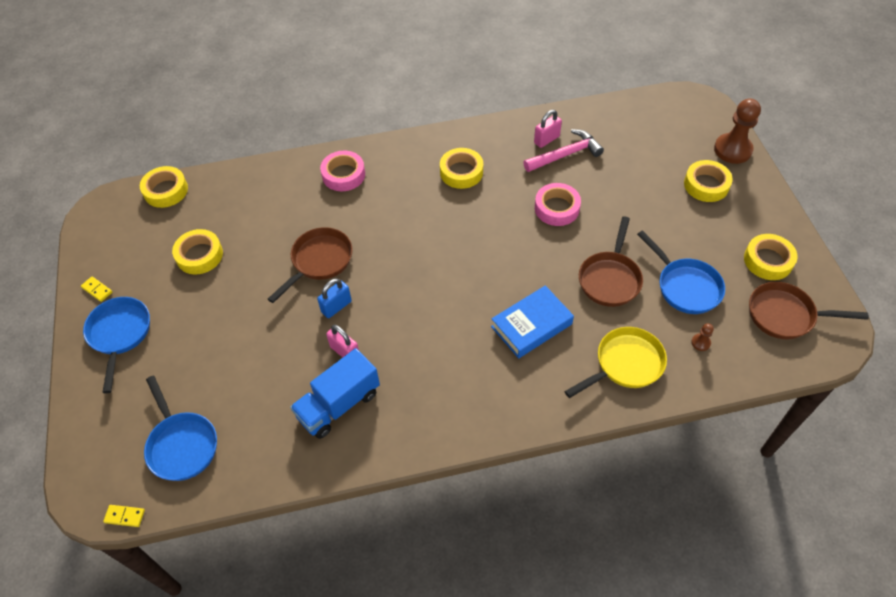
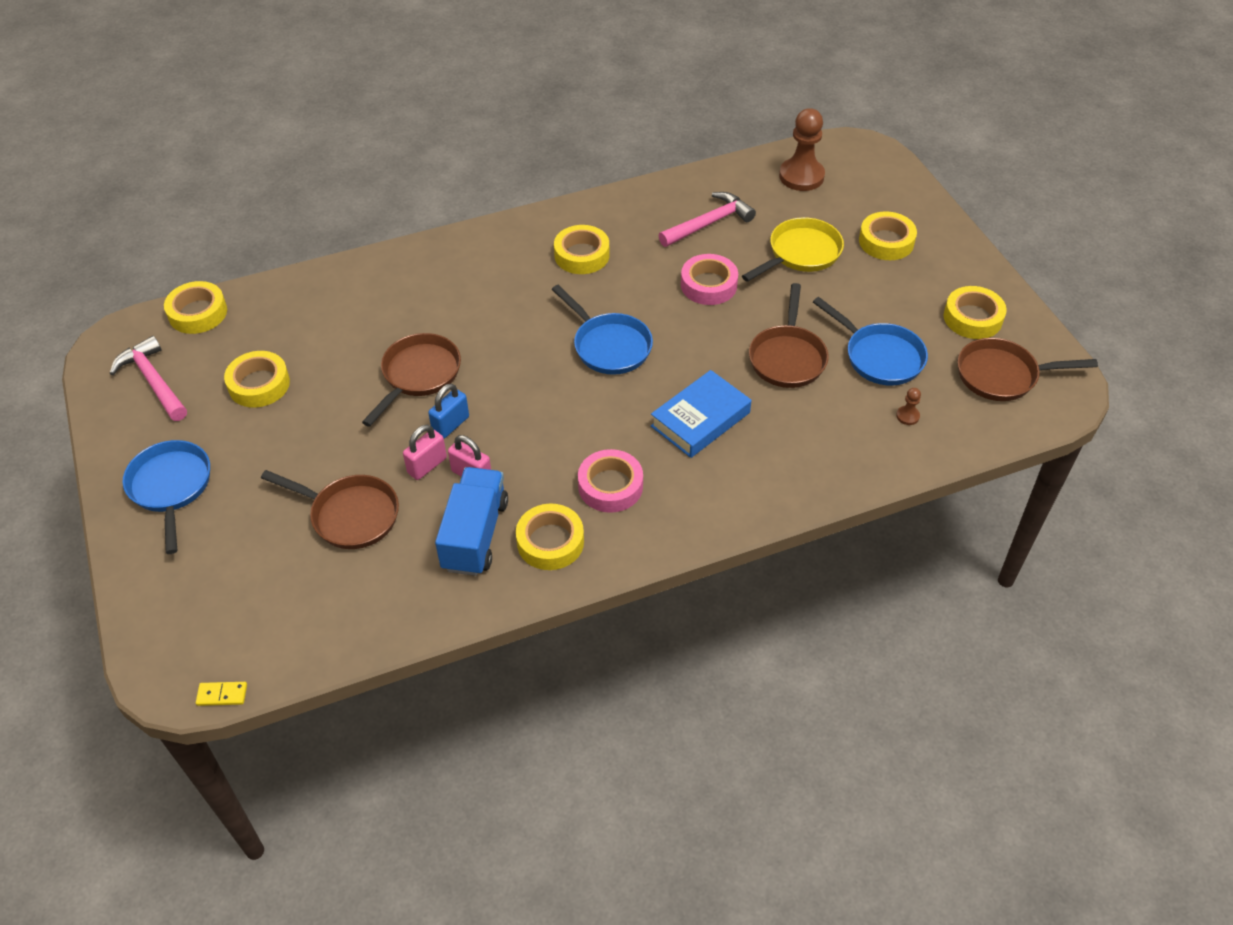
camera: 10 degrees left, 5 degrees down
(97, 290) = (129, 439): yellow domino -> none
(123, 243) = (153, 381): none -> pink hammer
(182, 445) = (280, 605): blue pan -> blue pan (609, 346)
(247, 375) = (350, 515): none -> brown pan
(339, 404) = (475, 535): blue truck -> blue truck turned 150 degrees clockwise
(343, 175) = (431, 272): pink tape -> pink tape (610, 486)
(396, 418) = (550, 542): none -> yellow tape
(546, 139) = (682, 208): pink padlock -> pink padlock (427, 465)
(625, 364) = (822, 449): yellow pan -> yellow pan (801, 253)
(732, 150) = (911, 199): brown pawn -> brown pawn (801, 176)

